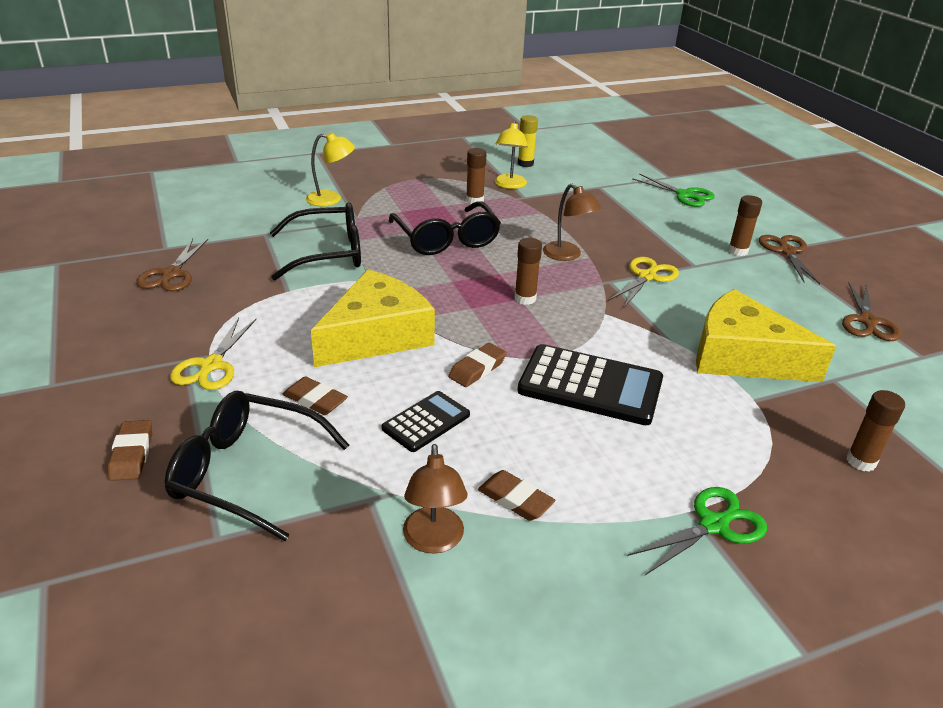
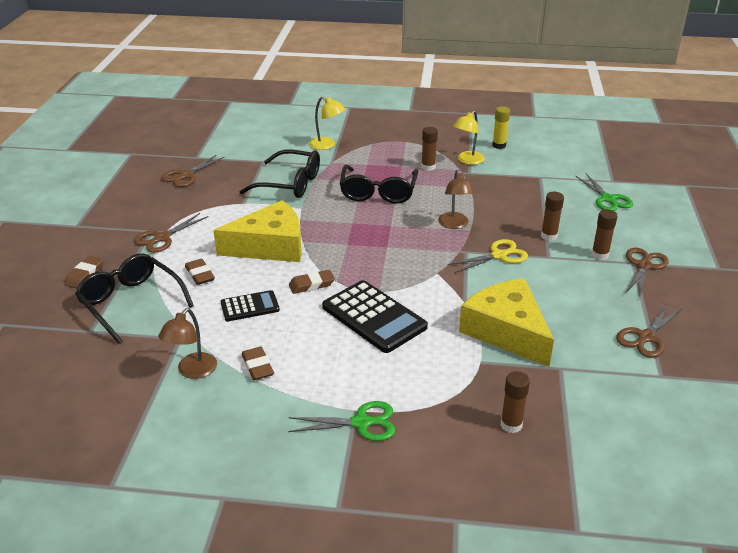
camera: 30 degrees right, 0 degrees up
(211, 366) = (162, 238): yellow scissors -> brown scissors
(525, 299) = (390, 248): brown glue stick -> brown glue stick (549, 236)

